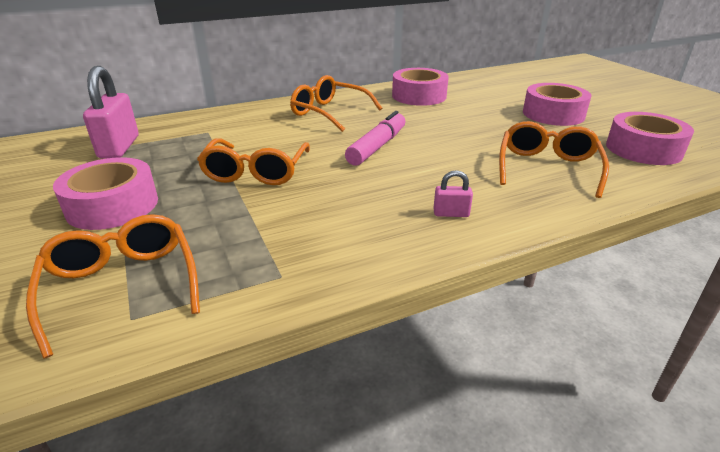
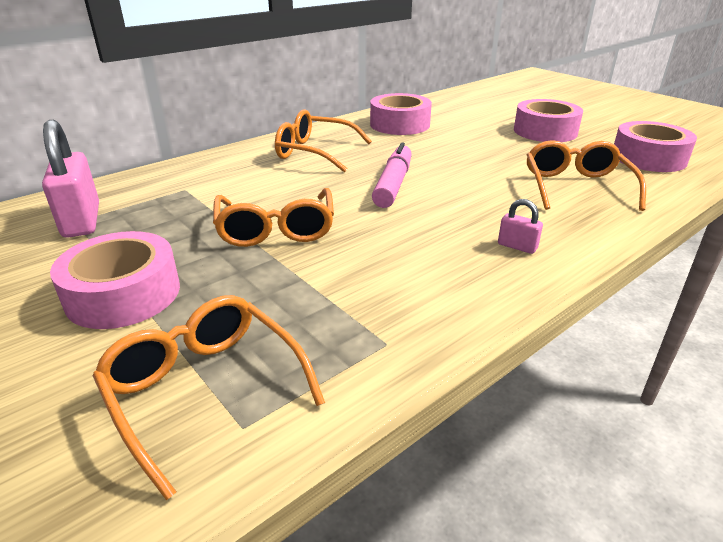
camera: 15 degrees left, 0 degrees up
(451, 213) = (517, 246): pink padlock -> pink padlock turned 45 degrees clockwise

